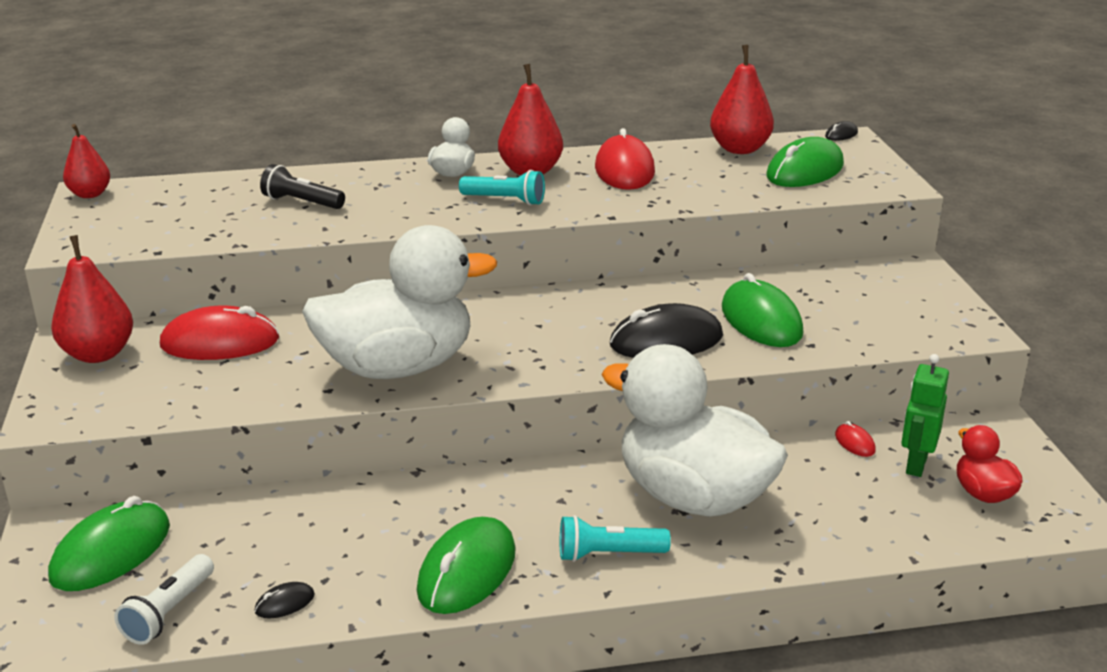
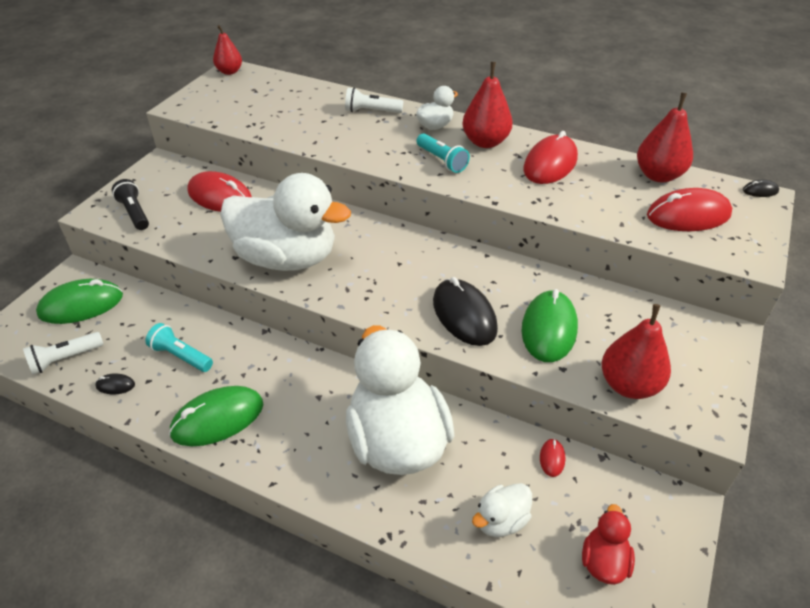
camera: 35 degrees right, 15 degrees up
(98, 354) = (160, 179): red pear -> red pear (629, 385)
(302, 202) = (324, 117): black flashlight -> black flashlight (135, 213)
(355, 181) = (371, 111): none -> white flashlight
(608, 554) = (302, 454): turquoise flashlight -> turquoise flashlight (181, 356)
(666, 341) = (464, 315): black mouse -> black mouse turned 45 degrees clockwise
(805, 171) = (688, 215): green mouse -> red mouse
(866, 509) = (501, 520): none -> white duck
(915, 465) = (578, 504): green robot -> none

